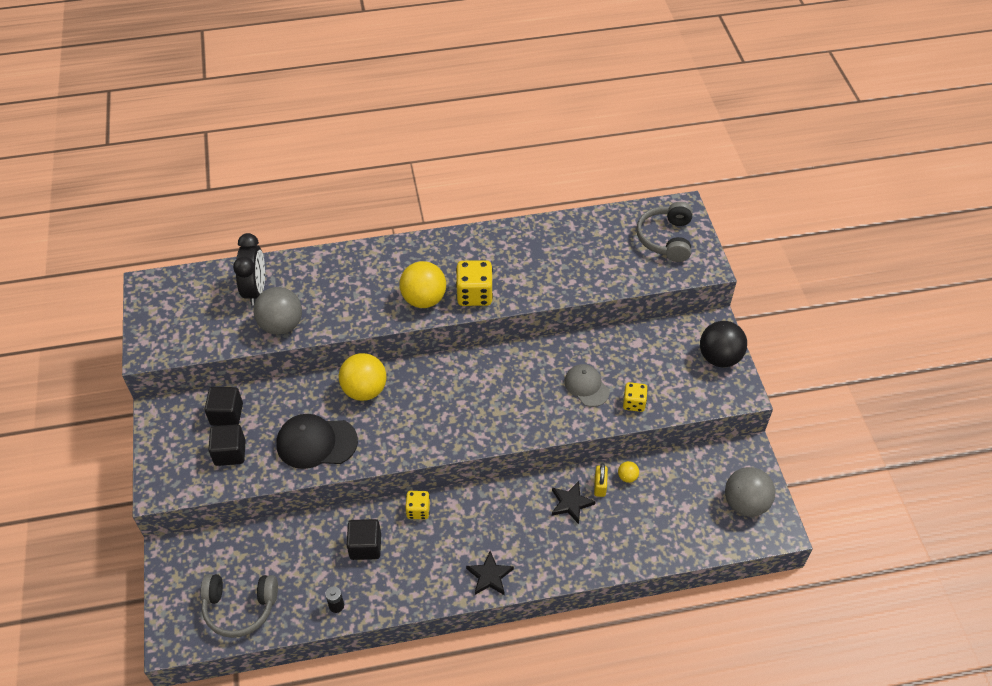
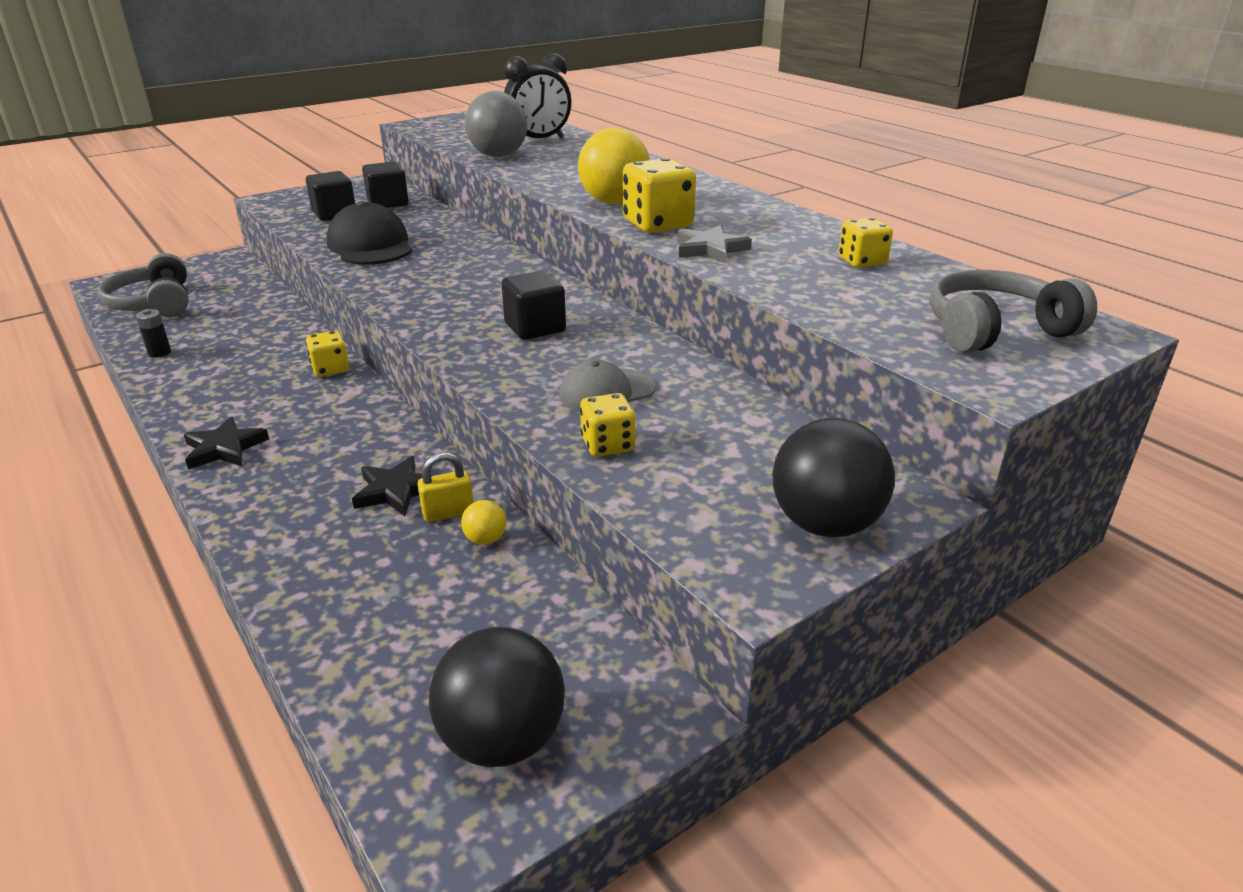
camera: 65 degrees right, 20 degrees down
(364, 390) = (471, 251): yellow ball -> none
(365, 546) = (259, 349): black cube -> black cube (535, 327)
(524, 288) = (710, 249): none -> grey star
(573, 240) = (862, 261): none -> yellow dice
(586, 386) = (606, 392): grey cap -> grey cap turned 150 degrees counterclockwise
(745, 503) = (502, 739): grey ball -> black ball

